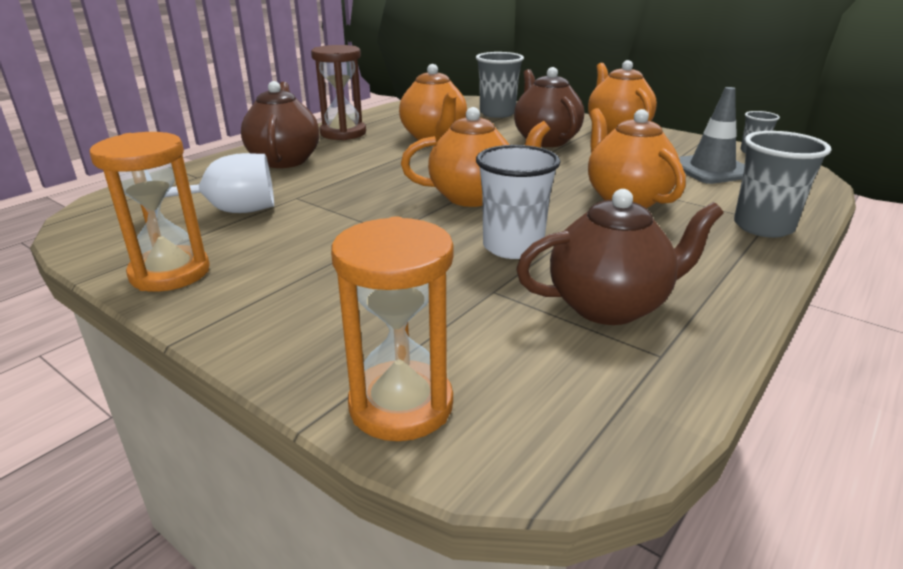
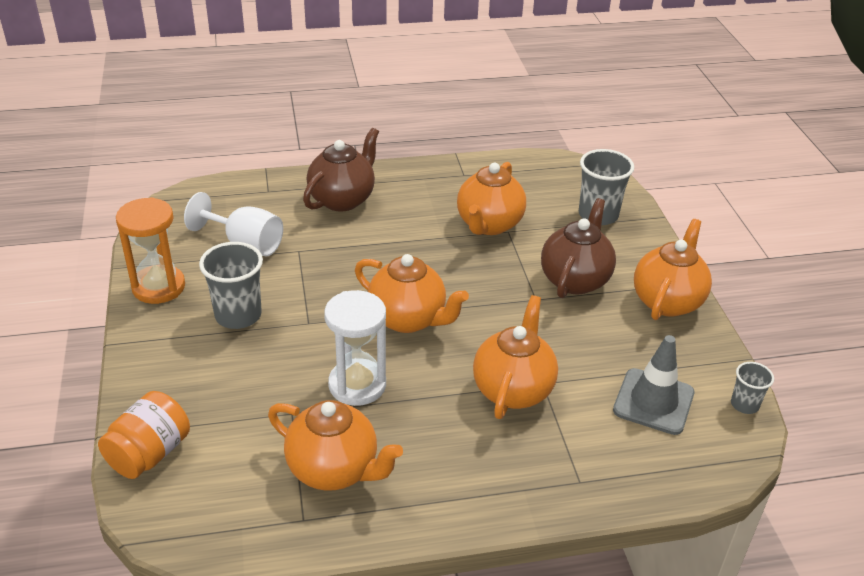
camera: 40 degrees right, 10 degrees up
(343, 133) = (426, 182): brown hourglass -> none
(401, 405) = (149, 453): orange hourglass -> orange jar
(512, 247) = (357, 385): white cup -> white hourglass
(609, 306) = (334, 470): brown teapot -> orange teapot
(763, 227) = (562, 484): grey cup -> grey cup (238, 315)

